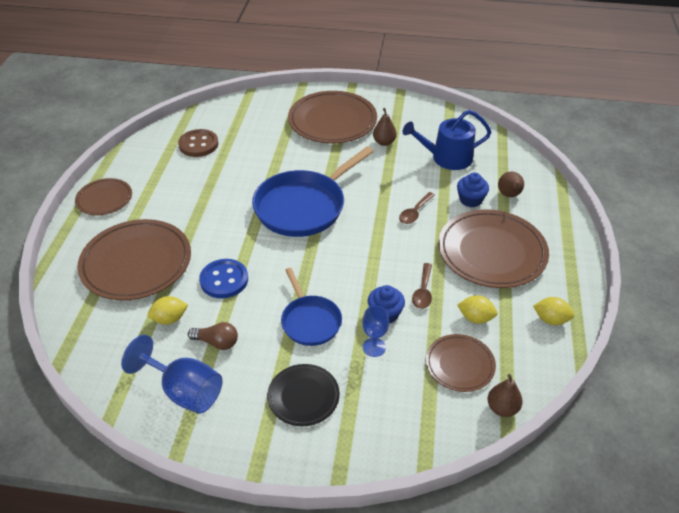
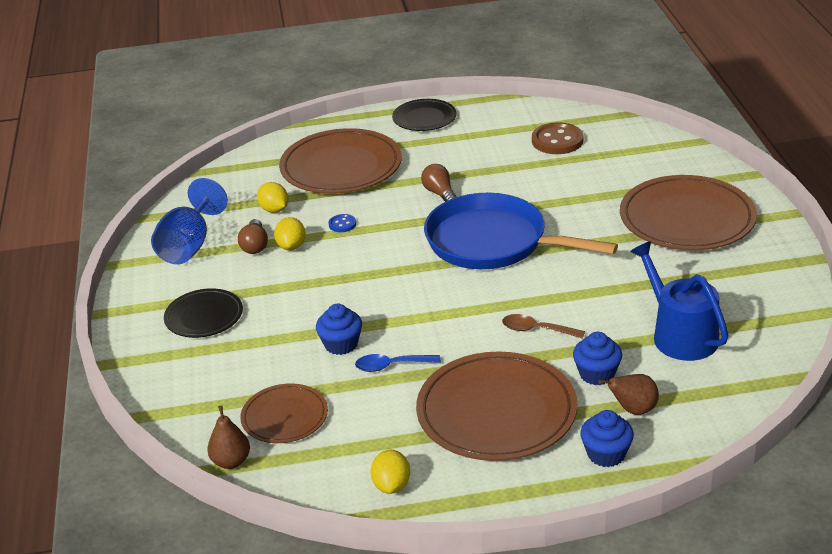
camera: 75 degrees right, 10 degrees down
(104, 199) = (424, 118): brown plate -> black plate
(222, 217) = (440, 194): none -> brown light bulb
(224, 280) = (342, 224): blue button -> blue button, size x0.50
(310, 321) = (307, 295): blue pan -> none
(374, 347) = (287, 347): blue goblet -> none
(384, 142) = (672, 272): brown pear -> none
(423, 291) = (391, 366): brown spoon -> blue spoon
(475, 318) = (365, 417): yellow lemon -> yellow lemon (291, 246)
(545, 217) = (606, 454): none -> blue cupcake

